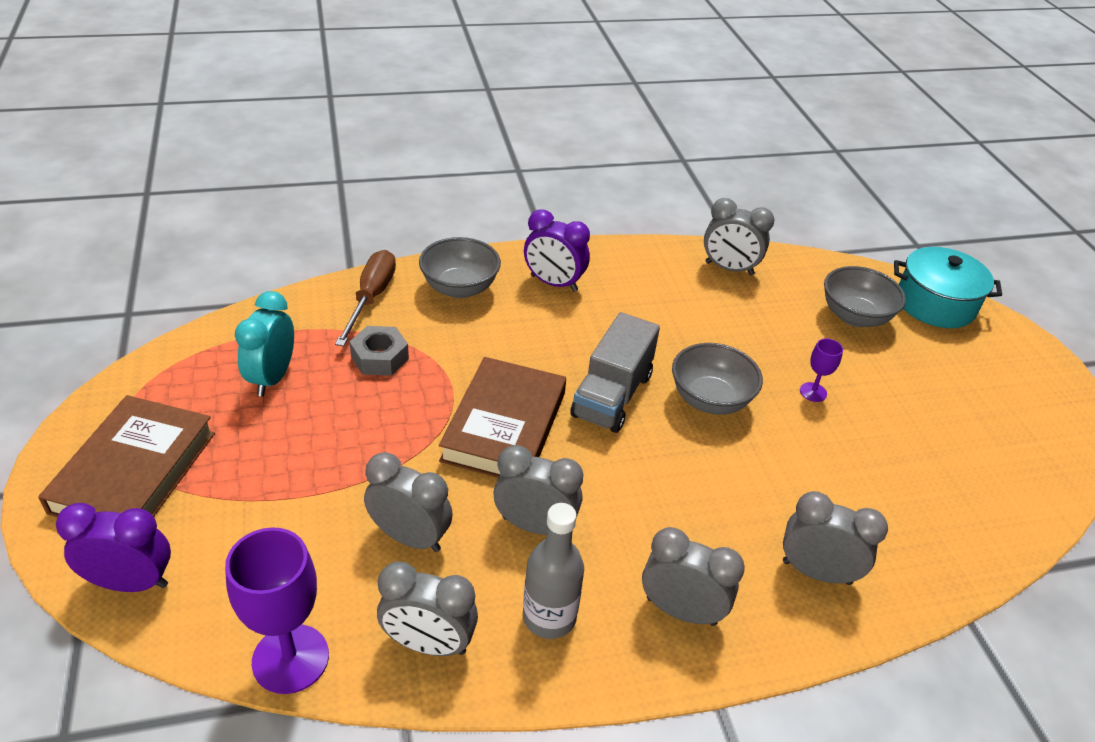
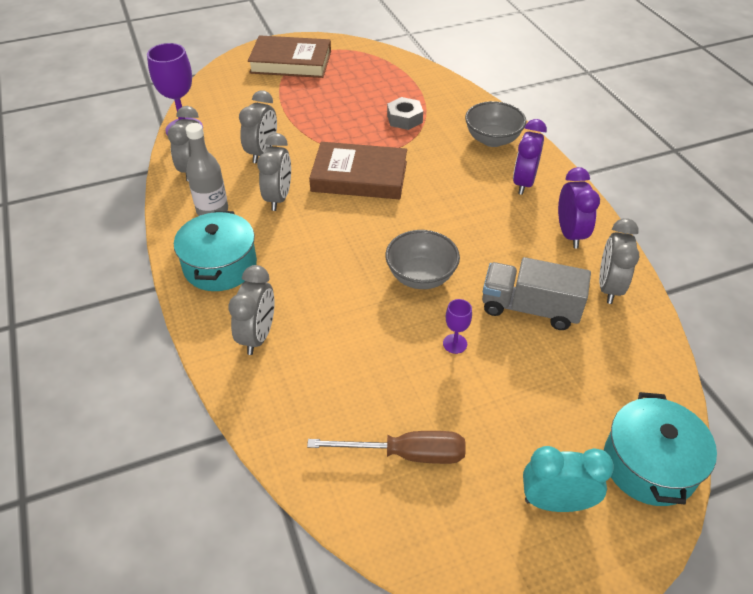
camera: 85 degrees right, 5 degrees up
(131, 583) = (224, 78): purple clock -> purple clock (570, 234)
(272, 378) = (372, 86): turquoise clock -> turquoise clock (555, 502)
(371, 298) = (461, 106): brown screwdriver -> brown screwdriver (406, 454)
(612, 395) = (406, 223): grey truck -> grey truck (530, 308)
(681, 611) = (220, 265): grey clock -> turquoise pot
(854, 316) = (584, 384): grey bowl -> none

